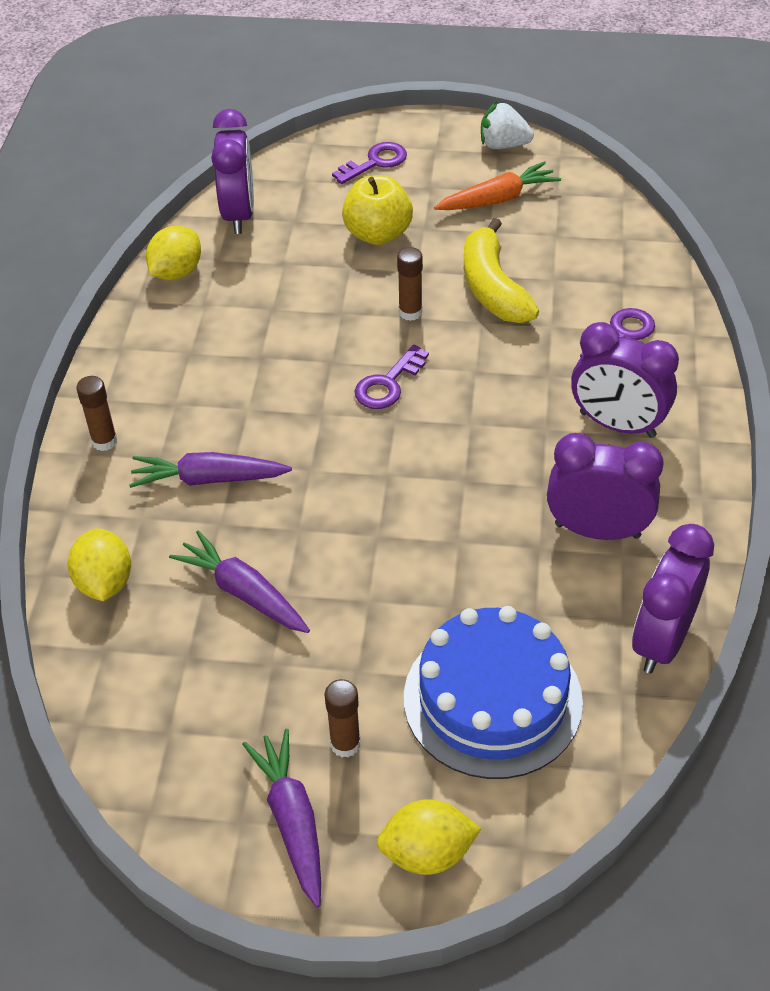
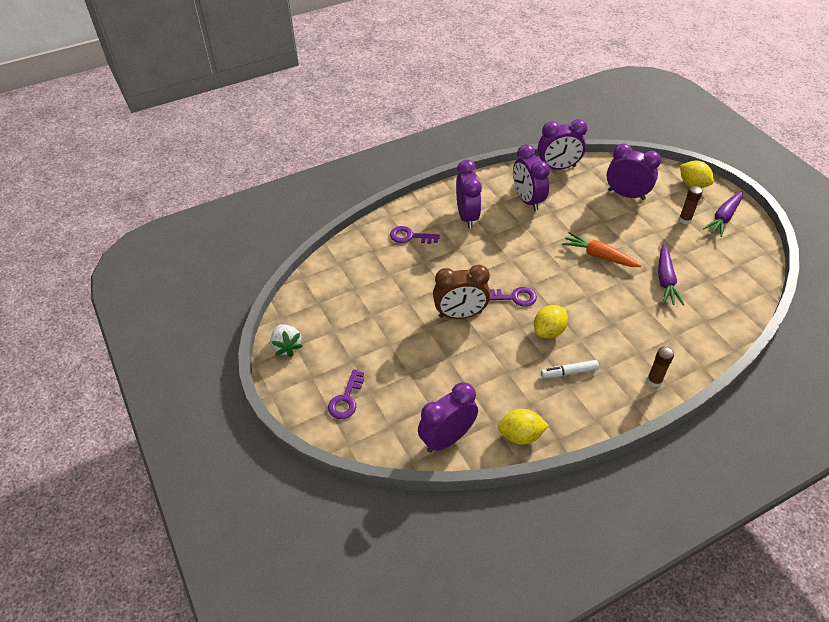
camera: 125 degrees left, 0 degrees up
(105, 582) = (713, 326): yellow lemon -> yellow lemon (549, 331)
(208, 479) = (630, 327): purple carrot -> none
(209, 365) = (569, 372): none -> white marker
(375, 162) = (346, 399): purple key -> purple key turned 90 degrees counterclockwise
(378, 234) = (411, 360): yellow apple -> none
(410, 312) = (460, 314): brown glue stick -> brown clock
(492, 699) = (626, 195): blue cake -> purple clock
(493, 288) = (415, 293): yellow banana -> none
(498, 199) = (340, 325): orange carrot -> orange carrot (598, 256)

